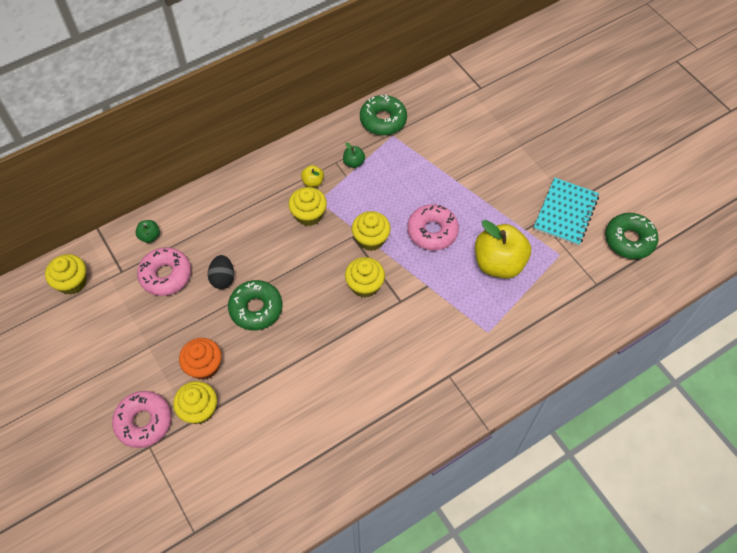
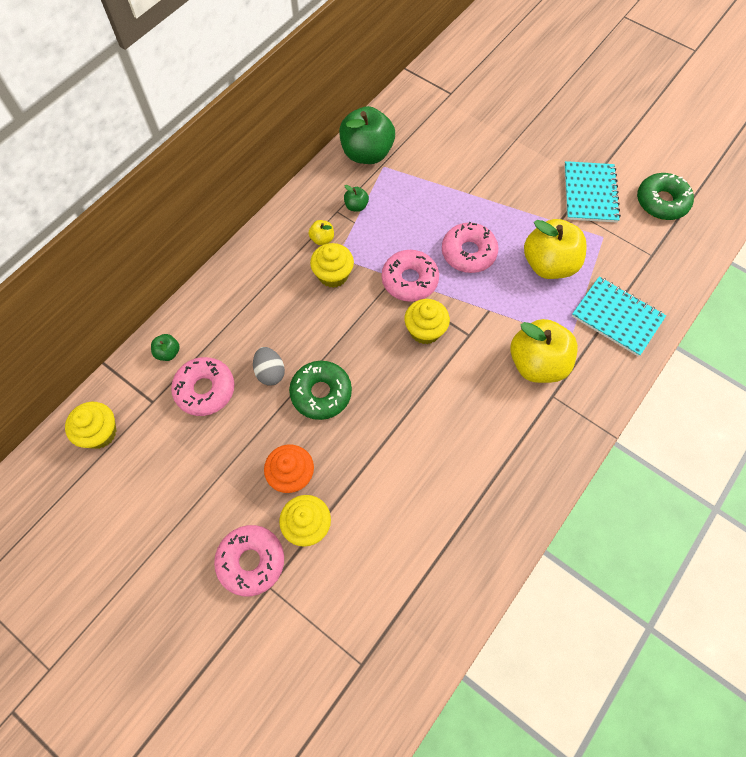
camera: 20 degrees left, 5 degrees up
(223, 278) = (270, 372): black egg -> grey egg
(371, 239) = (409, 280): yellow cupcake -> pink donut
(383, 120) = (367, 153): green donut -> green apple
(448, 344) = (537, 363): none -> yellow apple
(538, 328) = (617, 317): none -> turquoise notebook

